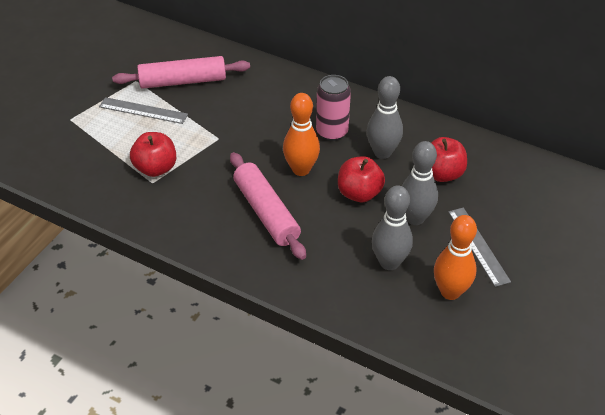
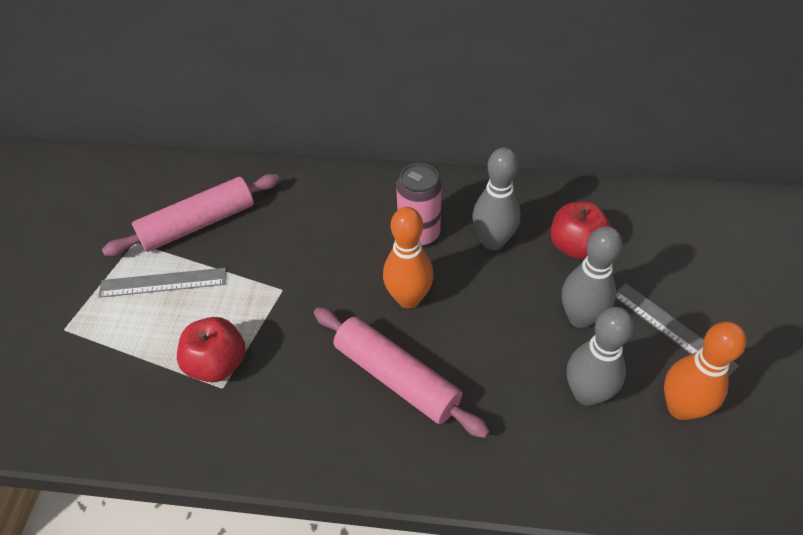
camera: 20 degrees left, 5 degrees up
(359, 193) = (496, 307): red apple -> none

